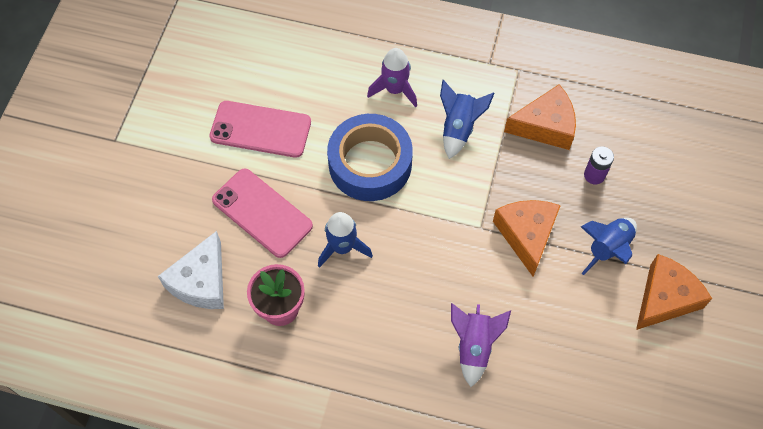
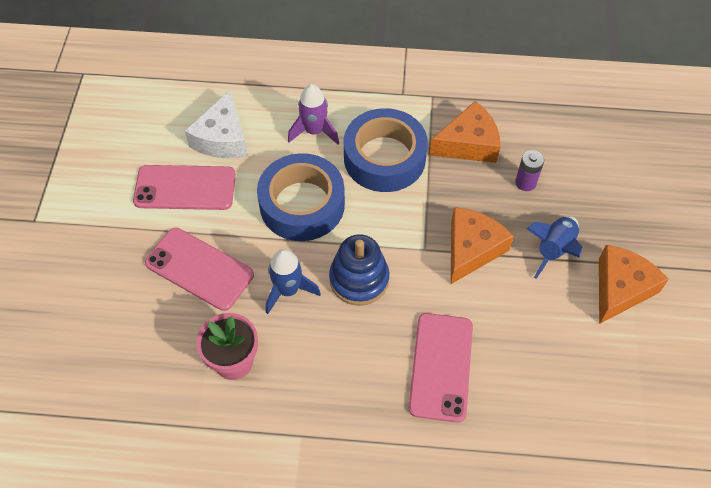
camera: 10 degrees left, 5 degrees down
(201, 281) = (145, 348): white cheese -> white cheese (222, 138)
(411, 247) = (359, 279): none -> blue stacking toy
(459, 128) = (384, 158): blue rocket -> blue tape
(474, 346) = (441, 366): purple rocket -> pink phone
(526, 235) = (471, 249): orange cheese -> orange cheese turned 45 degrees clockwise

